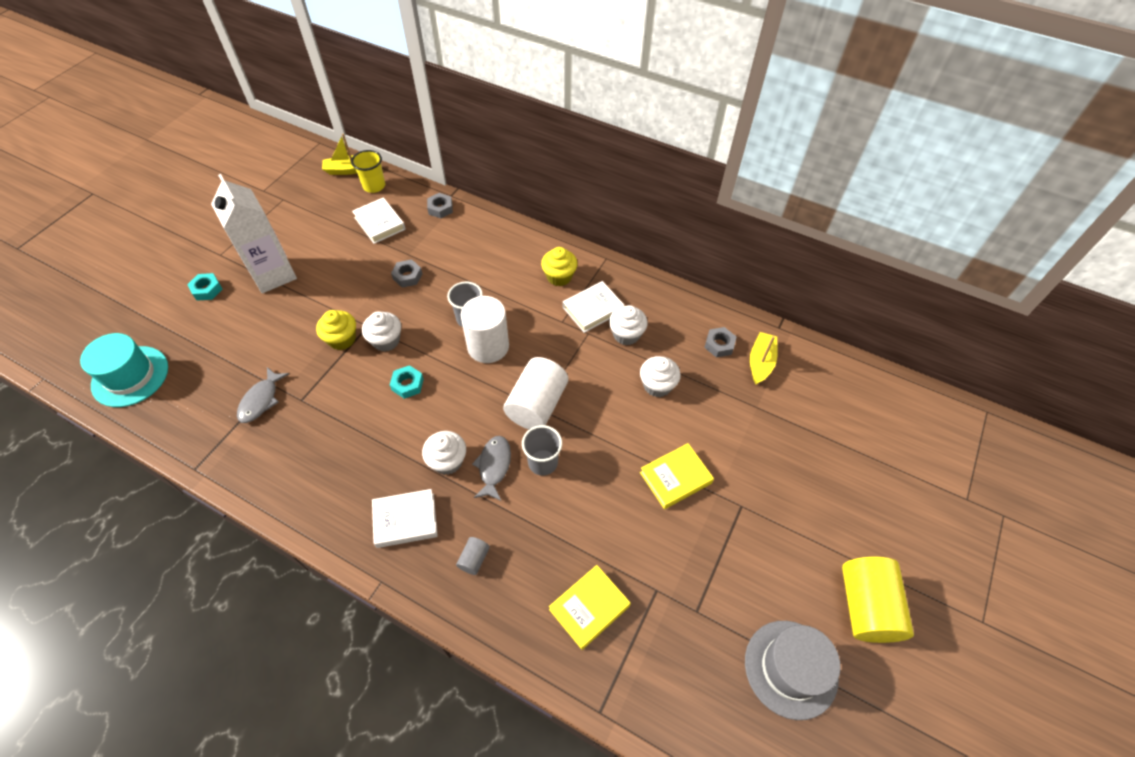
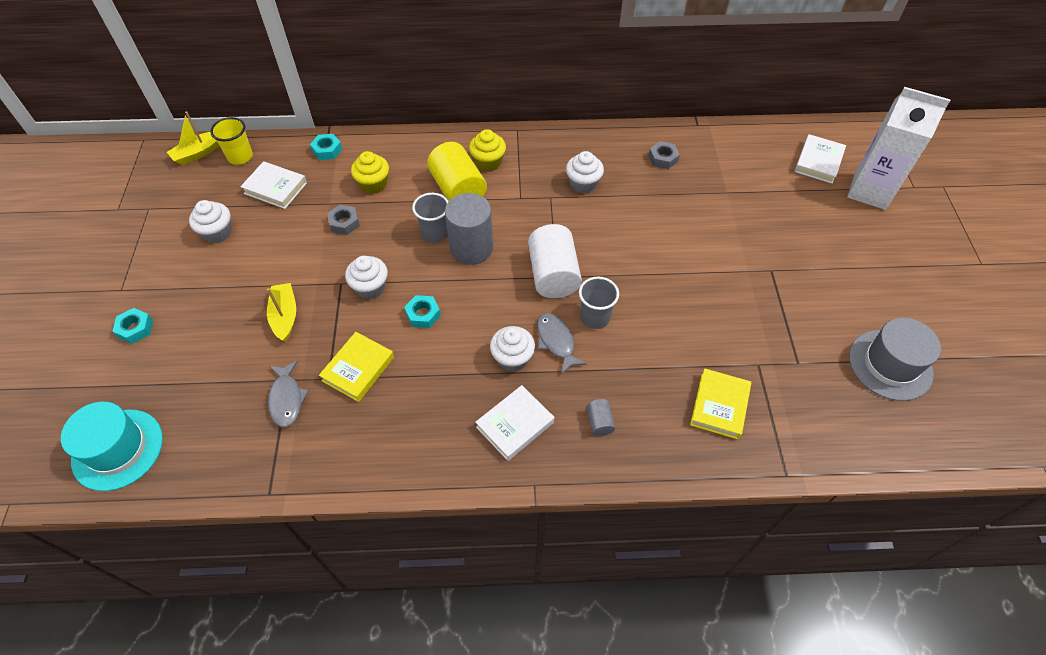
camera: 30 degrees left, 0 degrees up
(273, 275) = (200, 282): white carton -> white carton (869, 191)
(342, 339) = (325, 306): yellow cupcake -> yellow cupcake (373, 184)
(440, 208) = (327, 150): grey nut -> turquoise nut
(488, 346) = (471, 248): white cylinder -> grey cylinder
(593, 309) = (539, 176): white book -> white book (818, 162)
(657, 385) = (639, 212): white cupcake -> white cupcake (217, 232)
(675, 478) = (708, 275): yellow book -> yellow book (358, 369)
(760, 362) = (704, 157): yellow boat -> yellow boat (285, 316)
(866, 606) = (905, 294): yellow cylinder -> yellow cylinder (458, 190)

